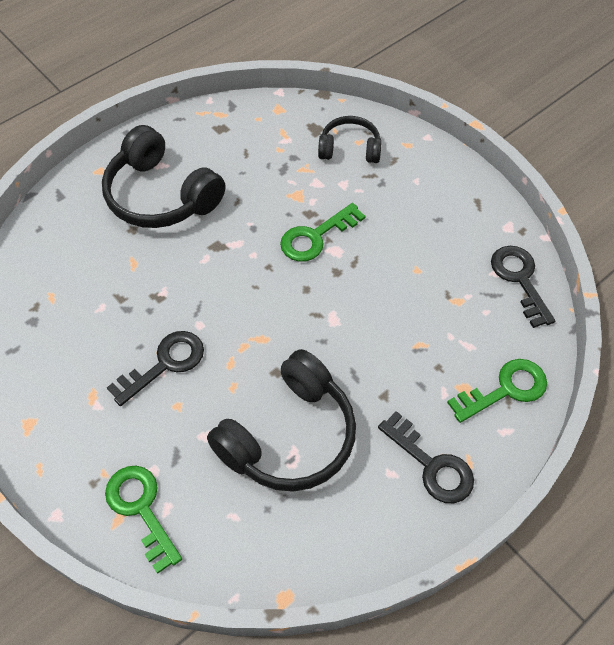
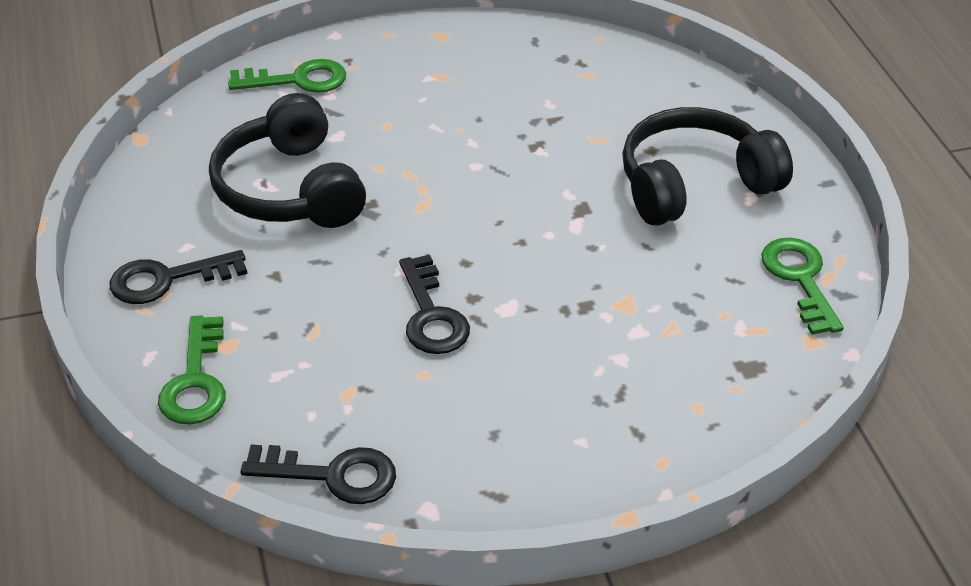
camera: 115 degrees right, 15 degrees down
(165, 364) = (443, 129): black key -> black key (431, 315)
(315, 237) = (541, 297): green key -> green key (800, 279)
(349, 149) = (687, 390): black headphones -> none

